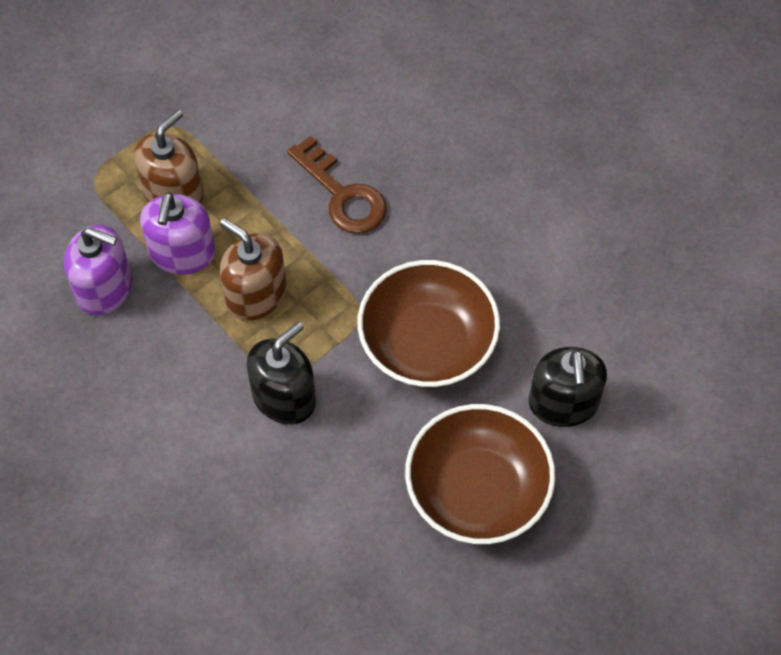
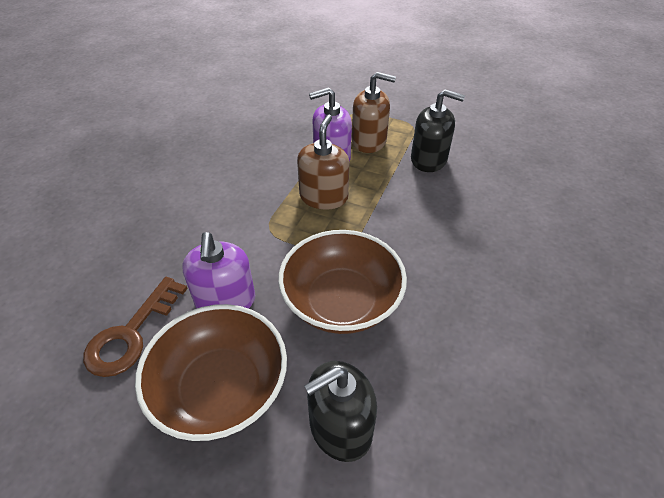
camera: 65 degrees right, 15 degrees down
(105, 288) = (288, 138): purple soap dispenser -> purple soap dispenser (225, 301)
(284, 397) = (253, 237): black soap dispenser -> black soap dispenser (428, 160)
(342, 194) = (429, 210): brown key -> brown key (131, 333)

